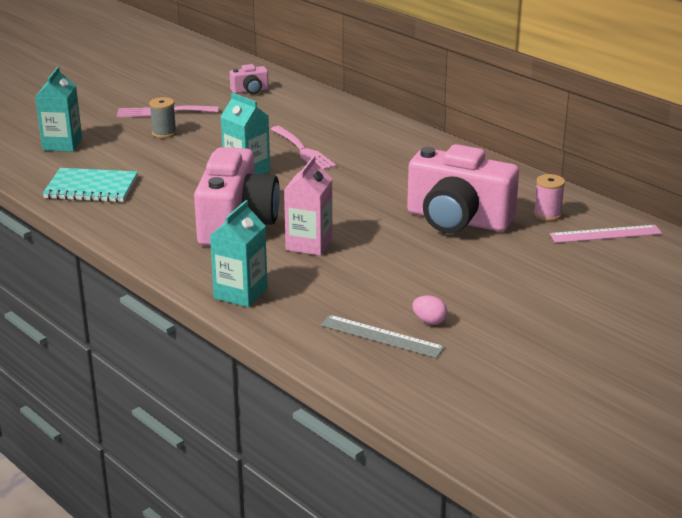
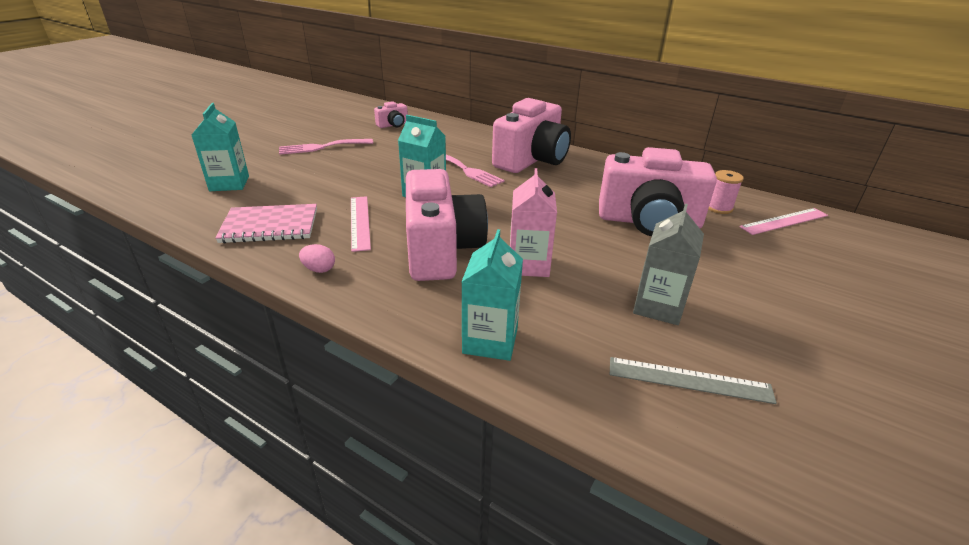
camera: 15 degrees left, 5 degrees up
(91, 188) = (270, 226): turquoise notebook -> pink notebook
(164, 133) = (329, 165): grey spool -> none
(173, 192) = (360, 222): none -> pink ruler
(382, 145) = (531, 160): none -> pink camera
(401, 288) = (658, 307): none -> grey carton
(429, 321) = (722, 348): pink egg -> pink egg (319, 269)

